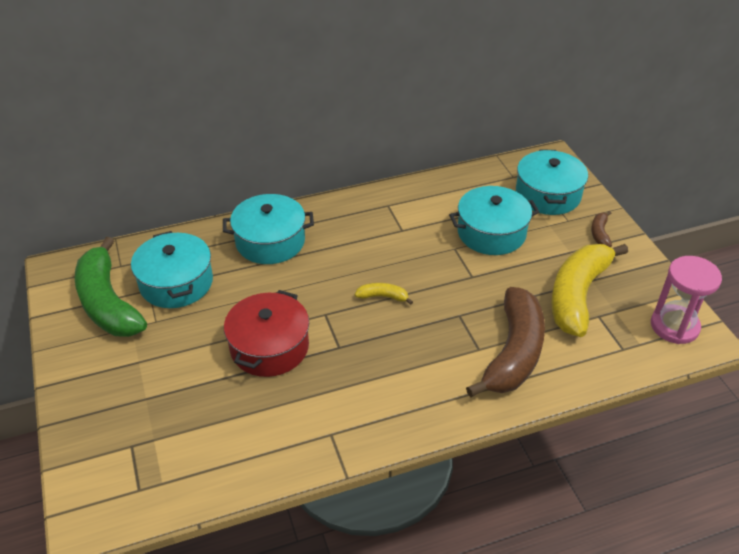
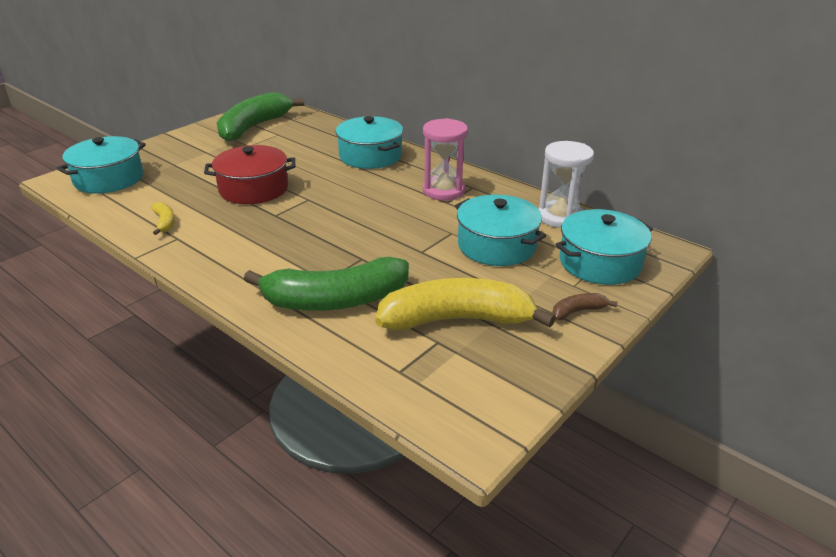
camera: 60 degrees right, 10 degrees down
(176, 283) = (292, 140): turquoise pot -> turquoise pot (109, 179)
(383, 296) = (351, 217): yellow banana -> yellow banana (165, 222)
(473, 182) = (560, 217): none -> white hourglass
(513, 353) = (335, 300): brown banana -> green banana
(674, 326) = (473, 404): pink hourglass -> pink hourglass (443, 191)

